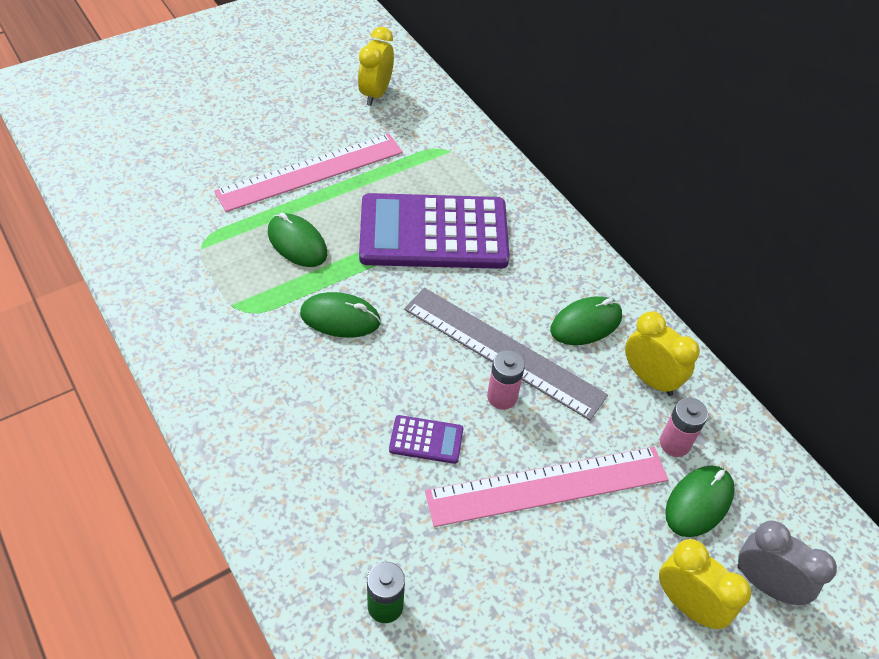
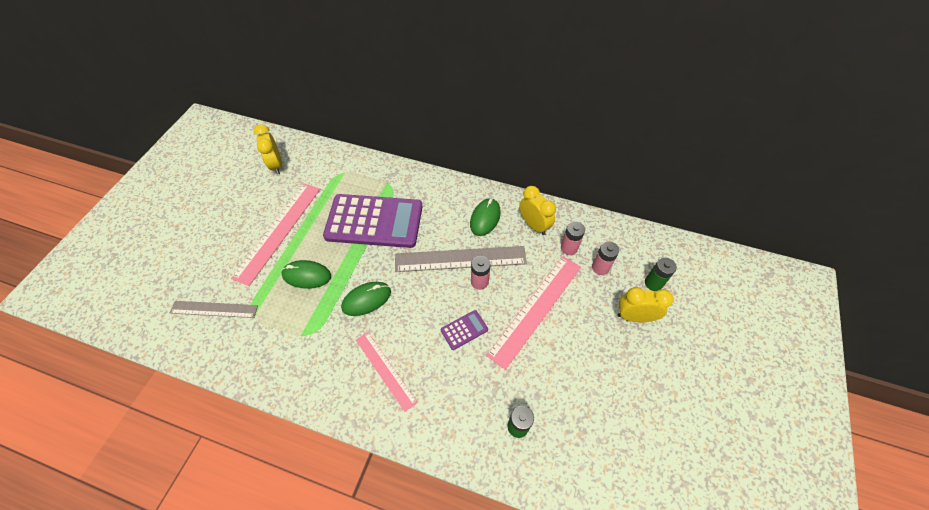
camera: 35 degrees left, 5 degrees up
(169, 212) = (214, 309): none -> grey ruler
(288, 413) = (385, 370): none -> pink ruler
(433, 233) = (374, 221): purple calculator -> purple calculator turned 135 degrees counterclockwise
(650, 379) = (534, 225): yellow clock -> yellow clock turned 45 degrees clockwise
(698, 502) = (600, 267): green mouse -> pink battery
(765, 584) = (653, 283): grey clock -> green battery

